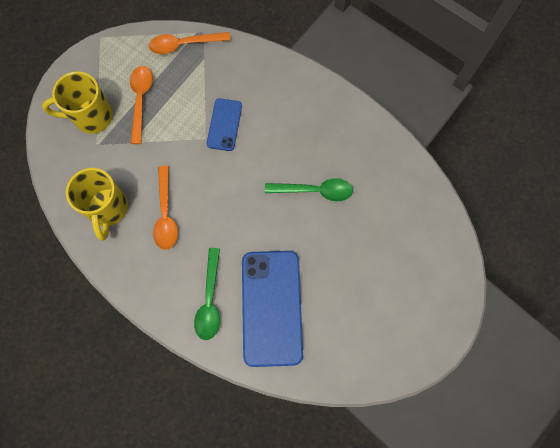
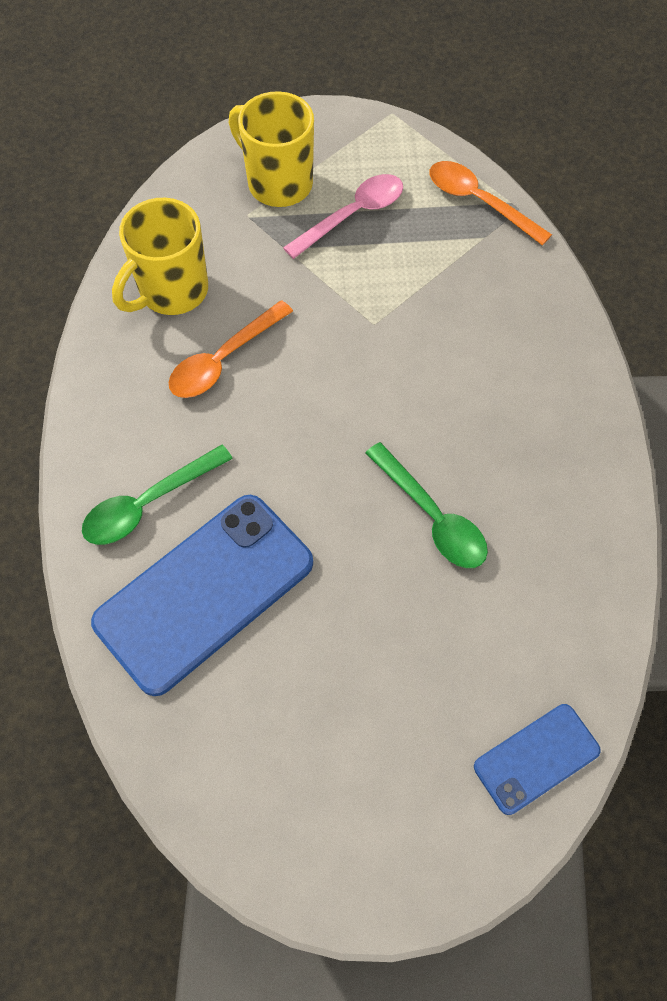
camera: 50 degrees right, 10 degrees down
(141, 100) = (353, 215): orange spoon -> pink spoon
(224, 125) = (416, 330): blue phone -> blue phone (536, 758)

